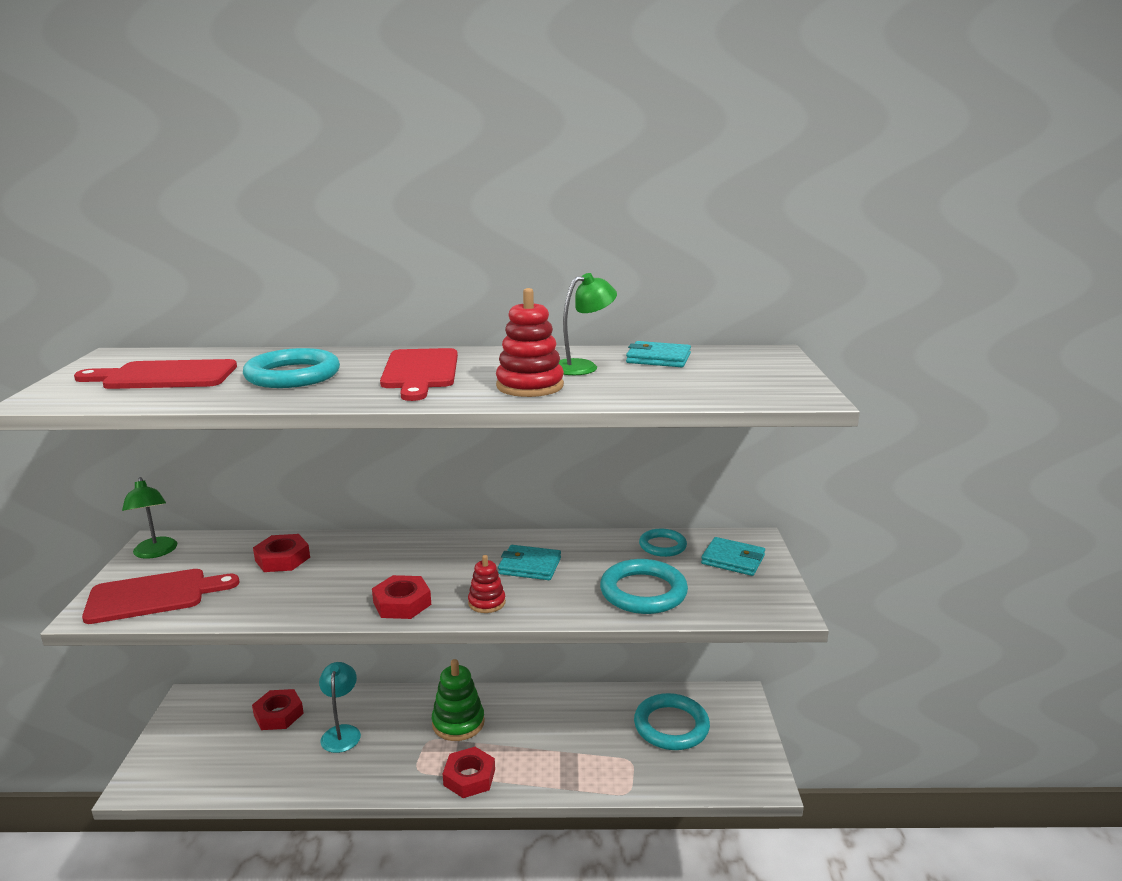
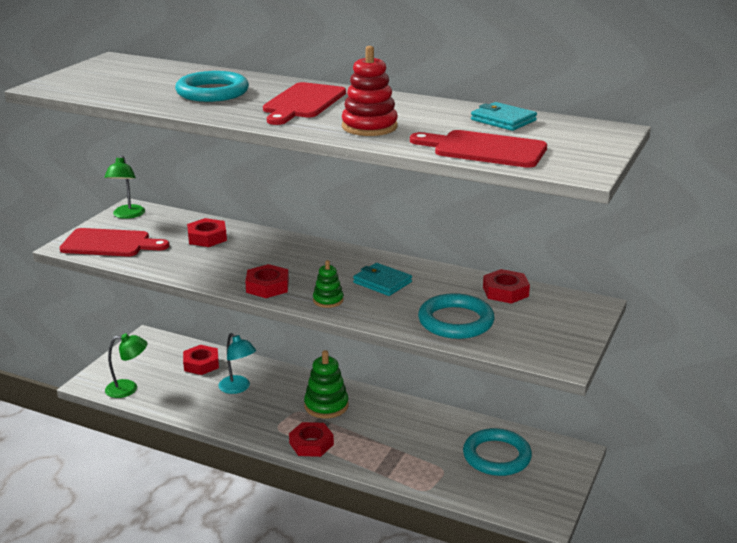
camera: 25 degrees right, 5 degrees up
(165, 376) = (130, 80): red cutting board -> red cutting board (484, 149)
(342, 732) = (238, 388): turquoise lamp -> turquoise lamp turned 120 degrees clockwise
(486, 603) = (328, 300): red stacking toy -> green stacking toy
(583, 366) = (431, 117): green lamp -> green lamp (128, 388)
(662, 546) = (505, 291): turquoise ring -> red nut
(733, 560) = (556, 315): turquoise wallet -> none

